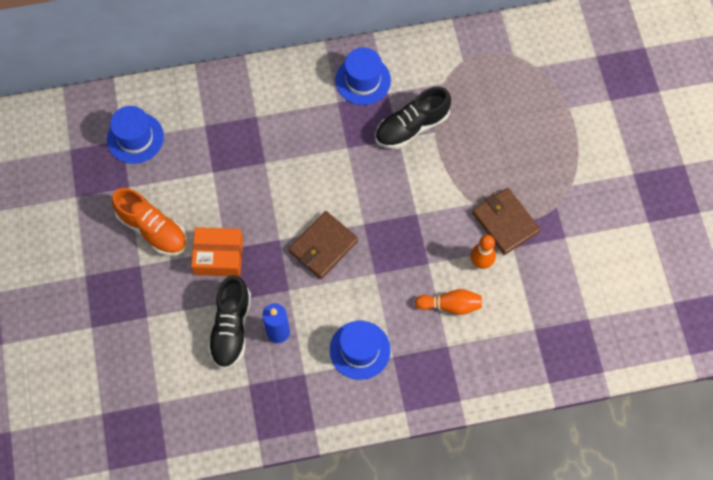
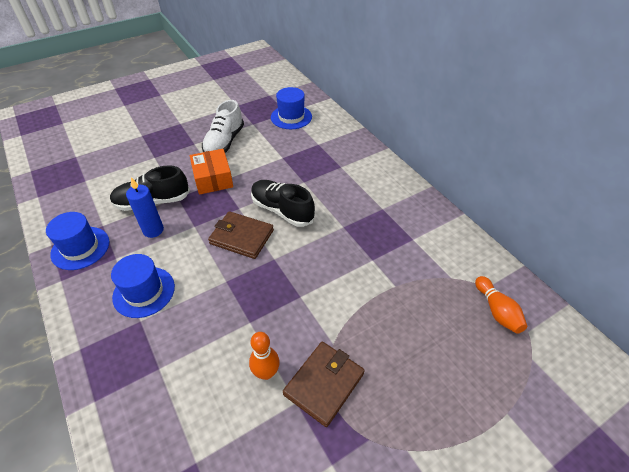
camera: 70 degrees right, 20 degrees down
(153, 229) = (224, 142): orange shoe -> white shoe
(363, 80) = (413, 219): blue hat -> blue hat (80, 248)
(411, 127) = (390, 266): black shoe -> black shoe (282, 210)
(450, 305) = (207, 357): orange bowling pin -> orange bowling pin (497, 311)

